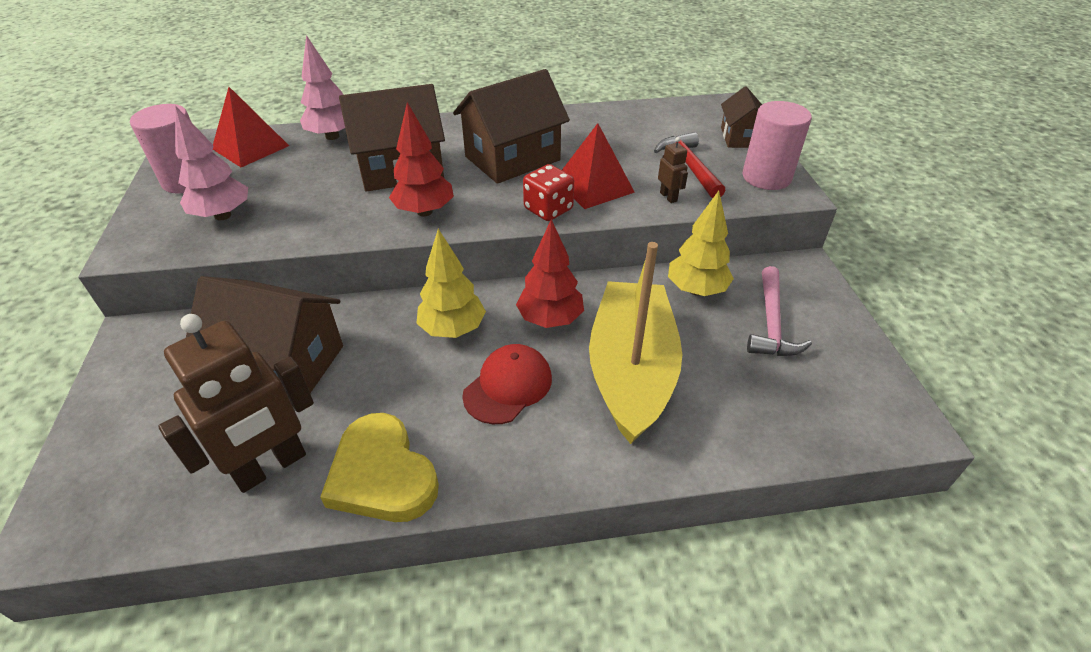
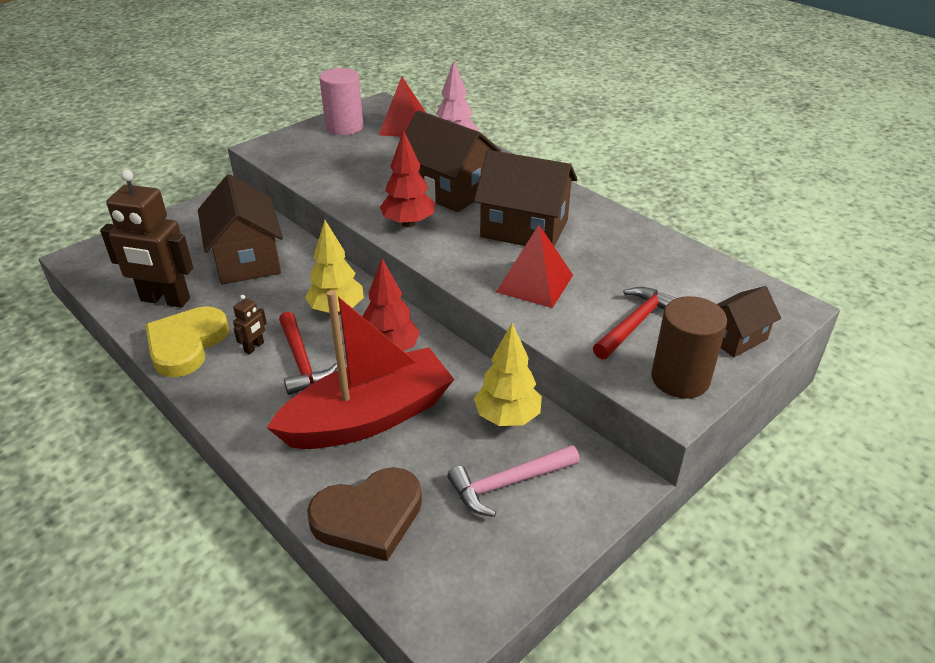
camera: 55 degrees right, 5 degrees down
(222, 215) = (323, 157): pink tree -> none
(508, 386) = (302, 361): red cap -> red hammer
(548, 209) = (474, 275): red dice -> none
(631, 371) = (369, 417): yellow boat -> red boat
(668, 197) = (568, 329): brown robot -> brown robot (254, 347)
(760, 424) = (369, 517): none -> brown heart
(766, 177) = (680, 379): pink cylinder -> brown cylinder

